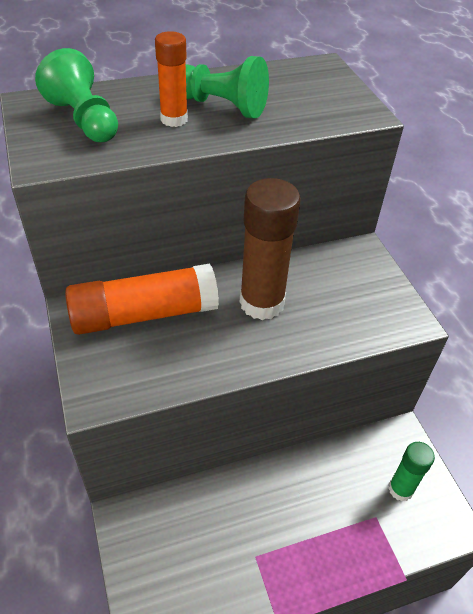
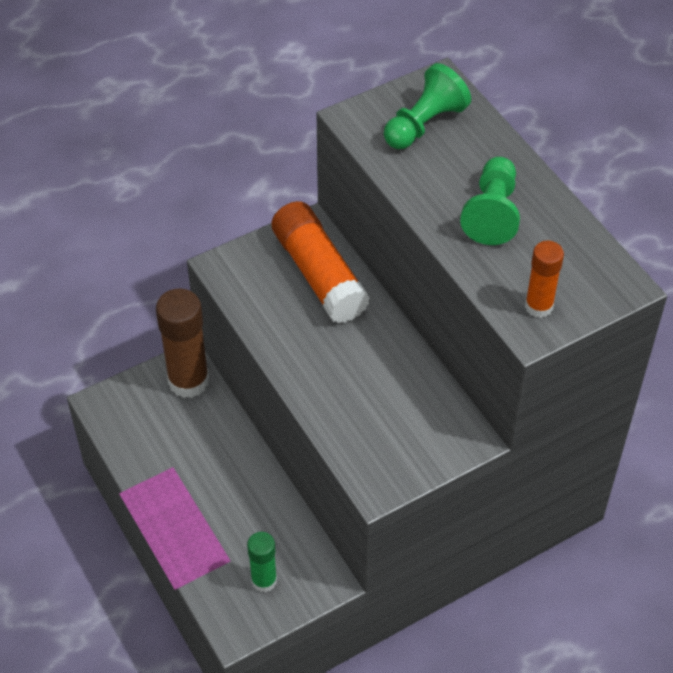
camera: 80 degrees right, 5 degrees up
(174, 119) = (452, 184): orange glue stick -> orange glue stick (539, 306)
(262, 303) = (361, 359): brown glue stick -> brown glue stick (188, 381)

